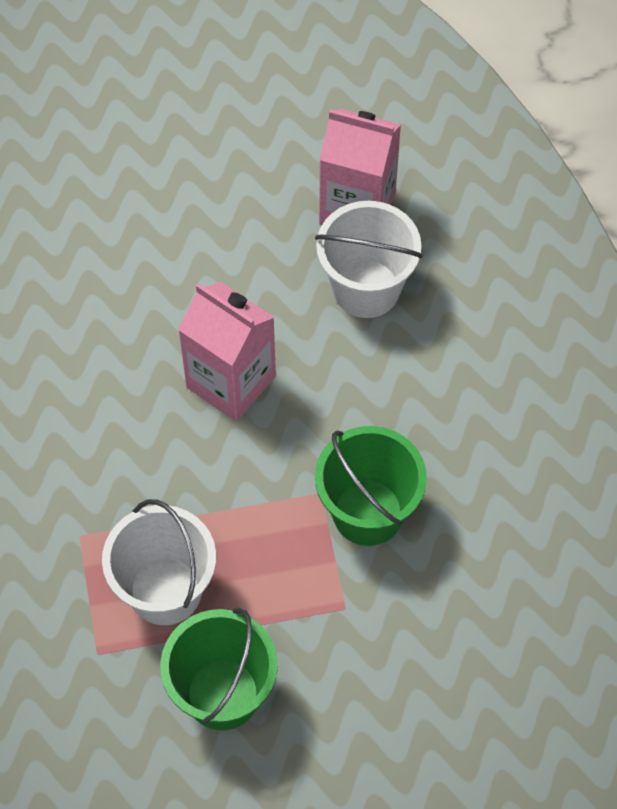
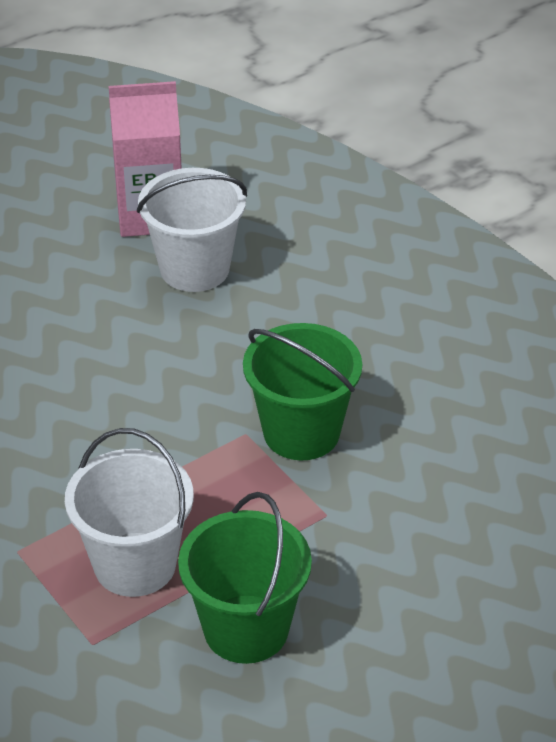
camera: 25 degrees left, 20 degrees down
(231, 382) = (104, 377): pink carton -> none

